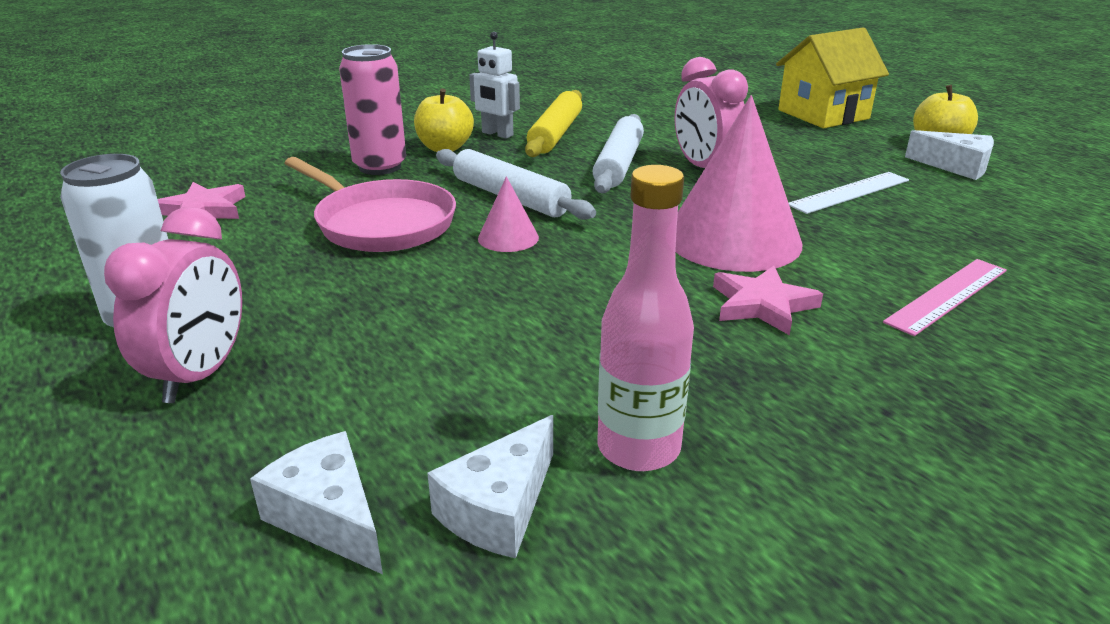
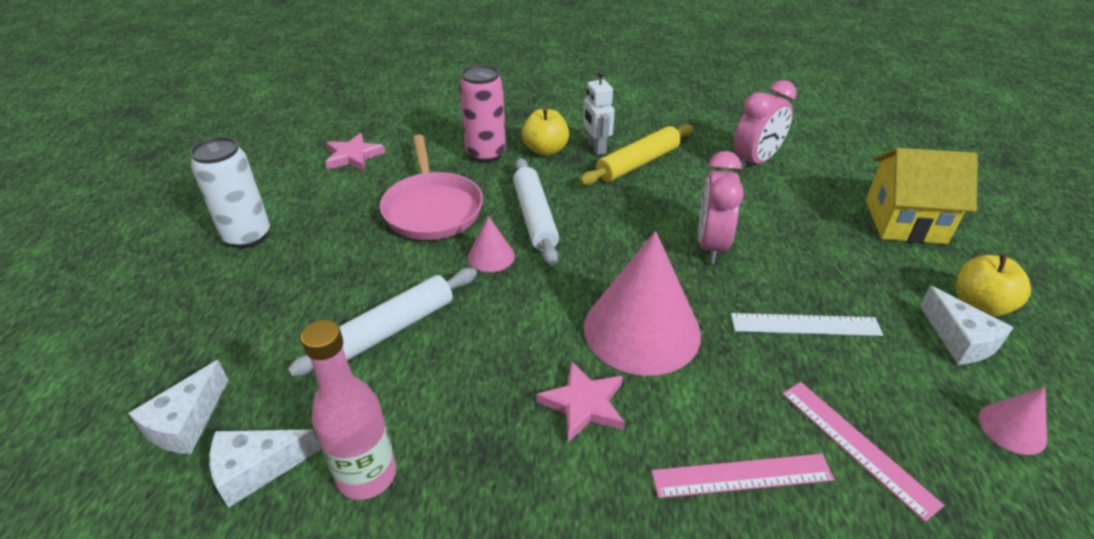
camera: 35 degrees right, 10 degrees up
(200, 374) = (231, 289): pink clock -> pink clock (755, 161)
(329, 517) = (186, 423): white cheese -> white cheese turned 150 degrees counterclockwise
(618, 164) = (648, 214): white rolling pin -> white rolling pin (391, 328)
(988, 246) = (856, 446): none -> pink ruler
(1054, 200) = (1012, 428): none -> pink cone

